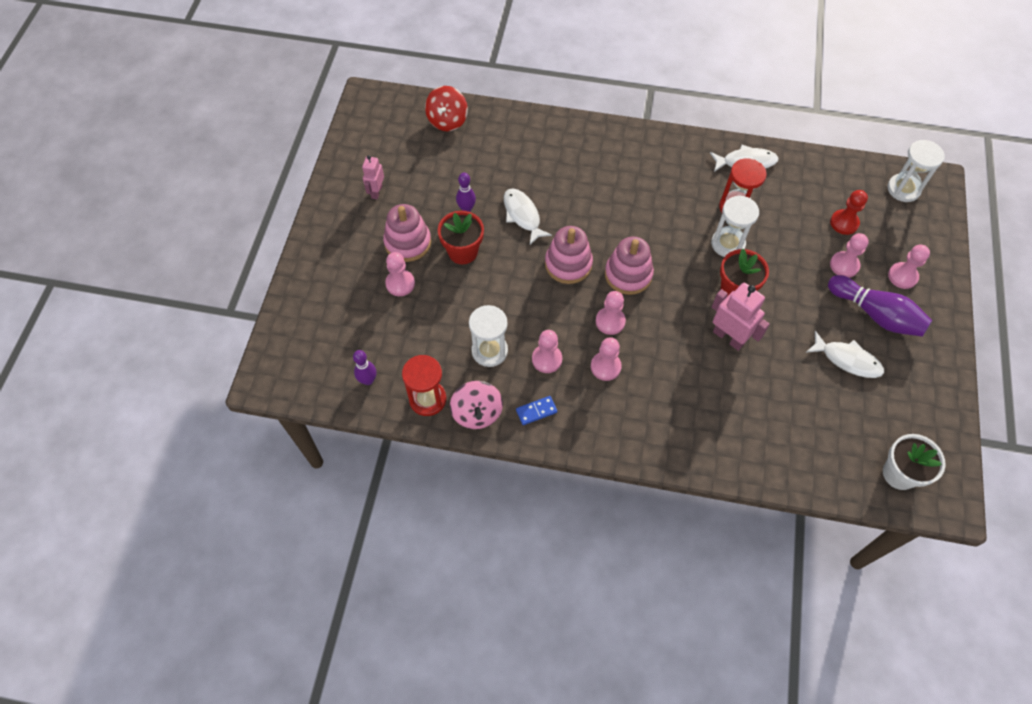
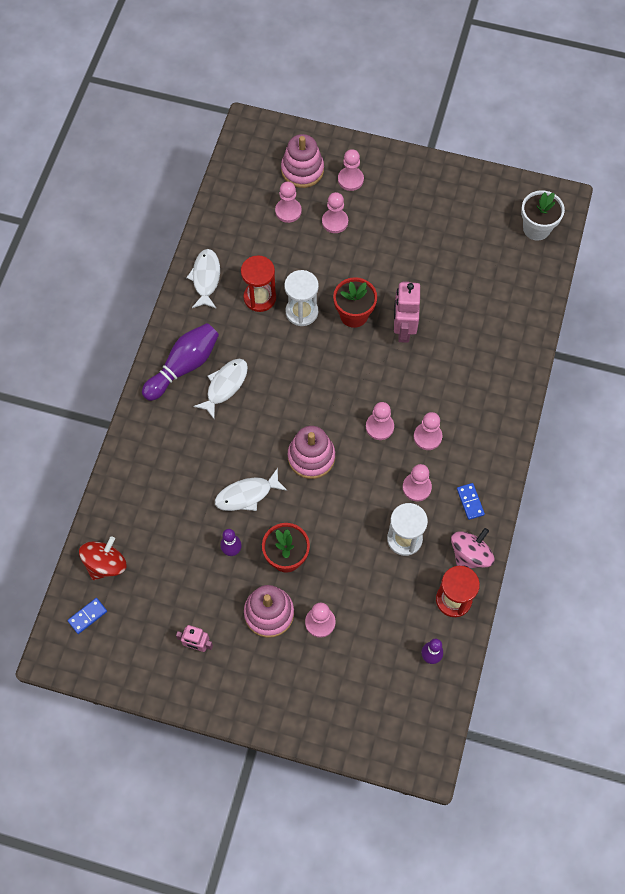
camera: 85 degrees left, 5 degrees up
(400, 114) = (87, 616): none -> blue domino
(447, 120) = (105, 564): red spinning top -> red spinning top turned 75 degrees counterclockwise
(477, 413) = (470, 555): pink spinning top -> pink spinning top turned 45 degrees counterclockwise
(628, 274) = (328, 404): pink stacking toy -> pink stacking toy (302, 170)
(728, 337) = (403, 329): pink robot -> pink robot turned 45 degrees counterclockwise
(844, 223) = (288, 211): red pawn -> pink pawn
(847, 360) = (431, 241): white fish -> white fish (225, 386)
(875, 314) = (388, 209): purple bowling pin -> purple bowling pin (184, 366)
(903, 189) = (255, 155): white hourglass -> none

